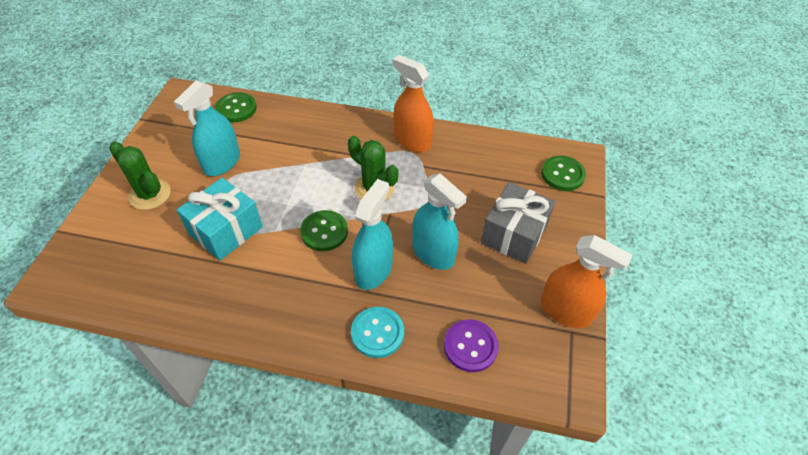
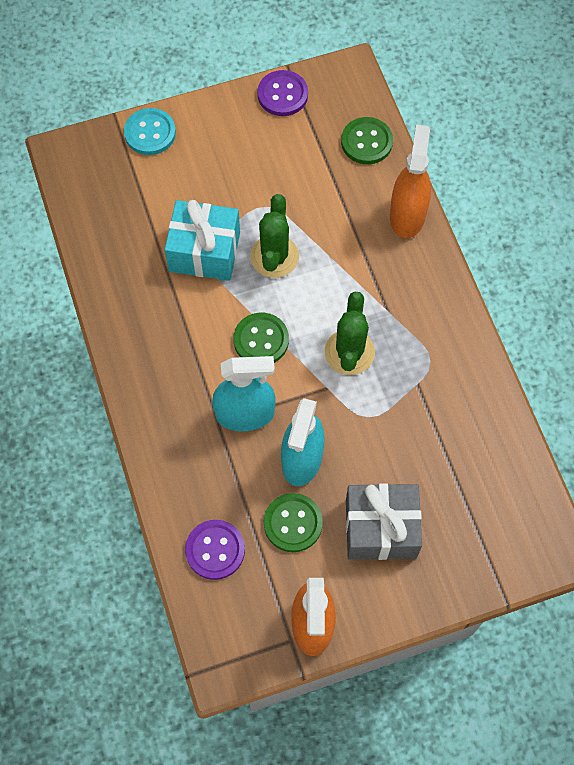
camera: 60 degrees right, 15 degrees up
(150, 194) = (201, 154): green cactus -> green cactus (274, 256)
(157, 131) = (282, 94): none -> purple button
(222, 163) = (283, 185): turquoise spray bottle -> none
(377, 333) = (179, 458): turquoise button -> turquoise button (150, 133)
(412, 141) = (448, 351): orange spray bottle -> orange spray bottle (407, 215)
(562, 174) = (511, 543): green button -> green button (293, 523)

